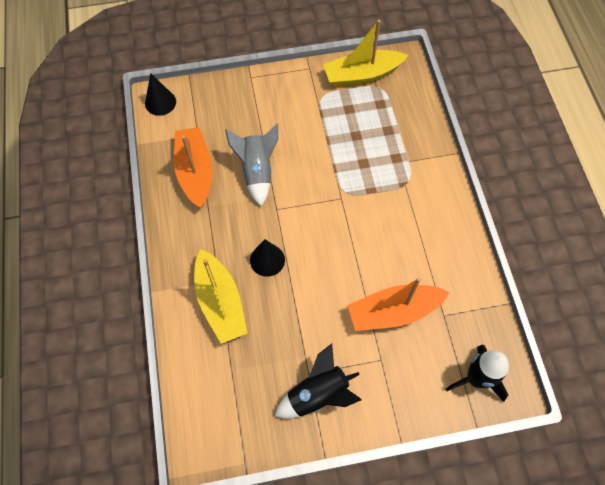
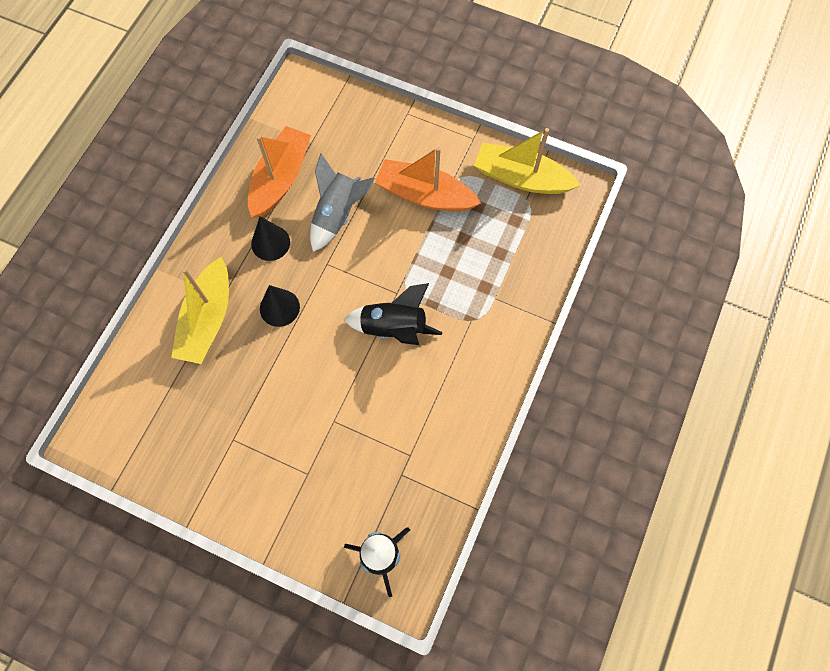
camera: 35 degrees right, 5 degrees up
(160, 102) = (301, 88): black cone -> black cone (270, 243)
(318, 394) = (226, 464): black rocket -> black rocket (393, 328)
(393, 312) = (356, 437): orange boat -> orange boat (424, 195)

